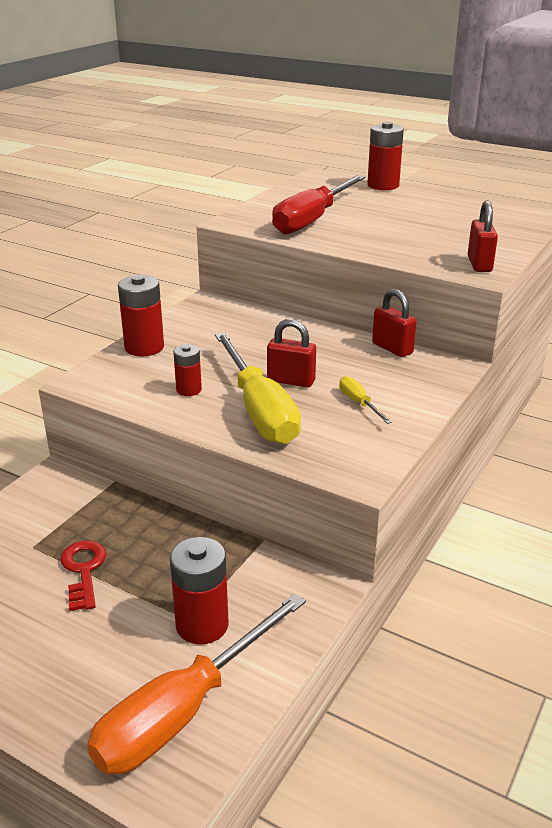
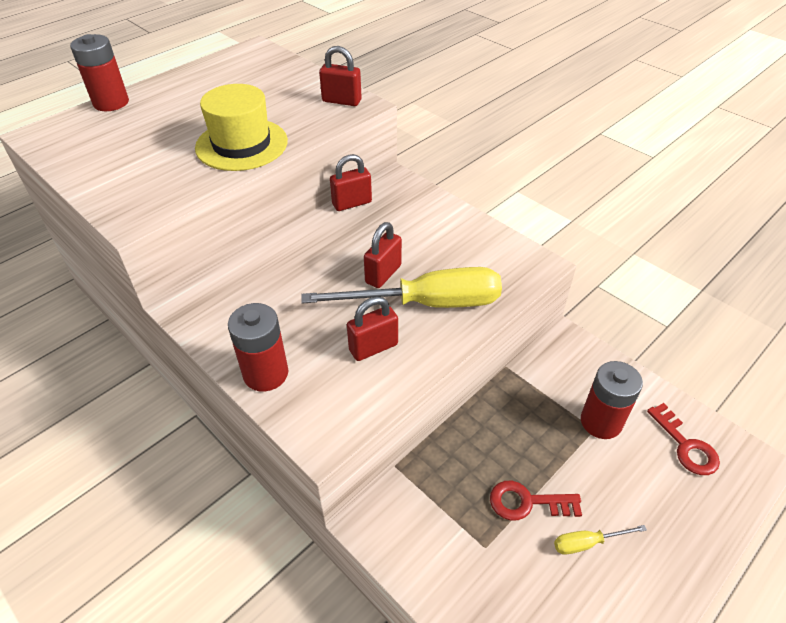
camera: 75 degrees left, 15 degrees up
(183, 711) = (685, 445): orange screwdriver -> red key
(189, 390) = (373, 347): red battery -> red padlock
(312, 220) = (171, 163): red screwdriver -> none
(359, 403) = (434, 242): yellow screwdriver -> yellow screwdriver (587, 543)
(361, 237) = (241, 144): none -> yellow hat

